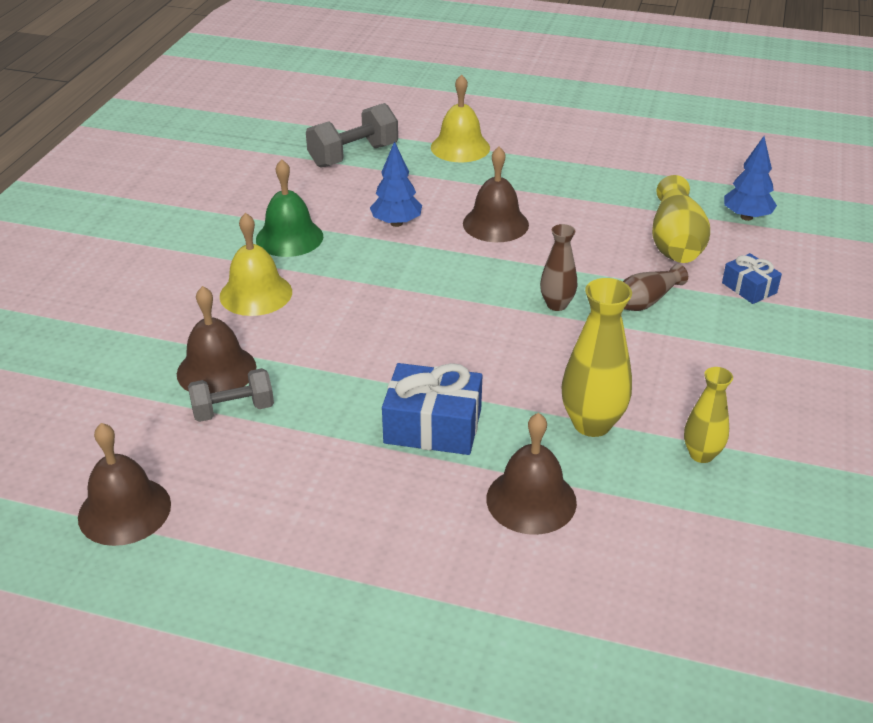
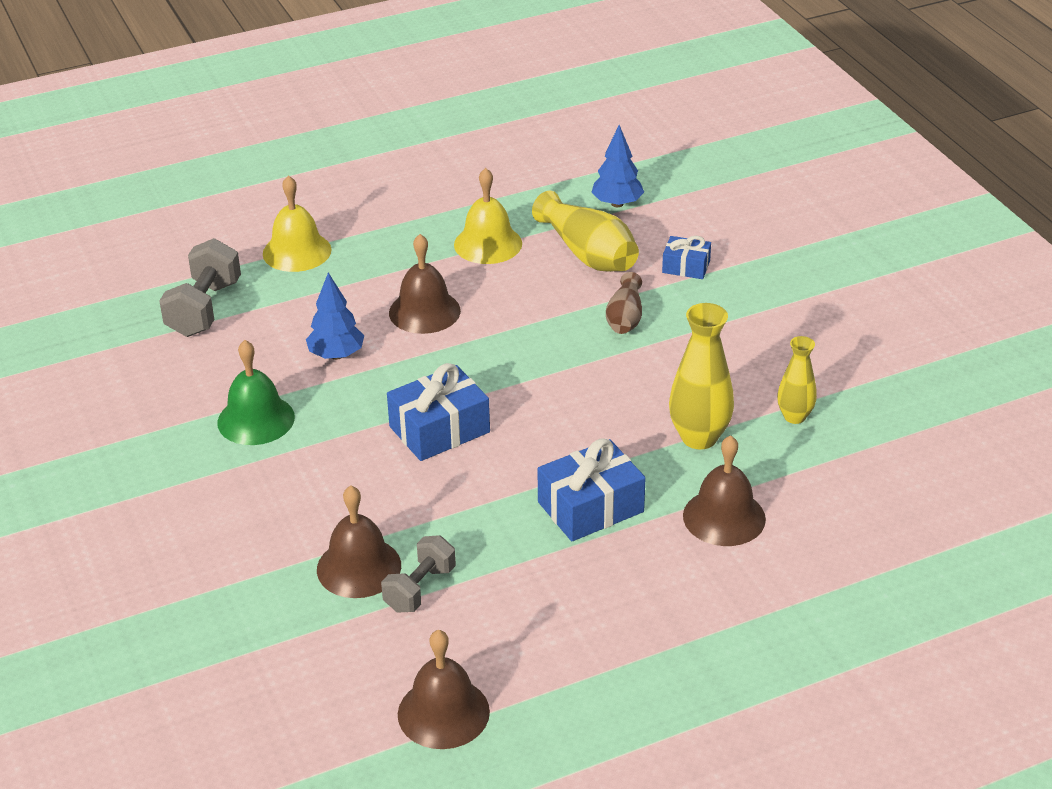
camera: 40 degrees left, 0 degrees up
(256, 294) = (298, 486): yellow bell -> yellow bell (488, 244)
(398, 308) = (439, 429): none -> blue gift
(556, 305) = (562, 357): brown vase -> none

